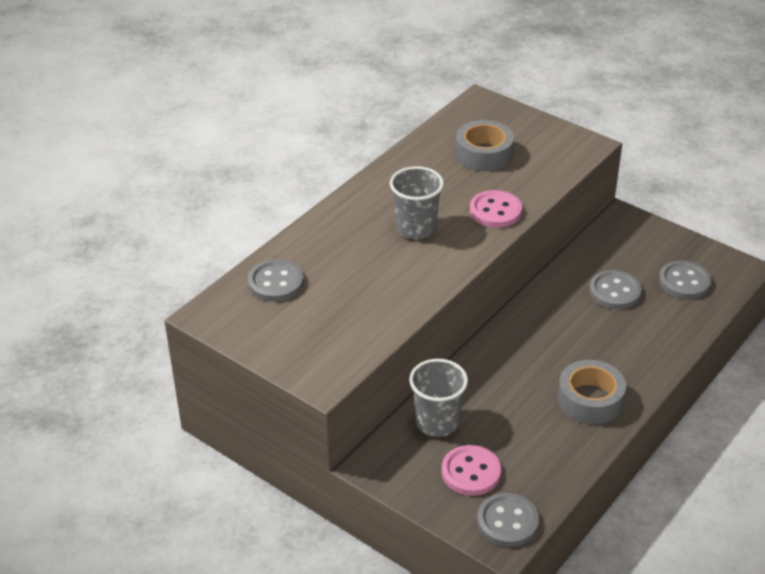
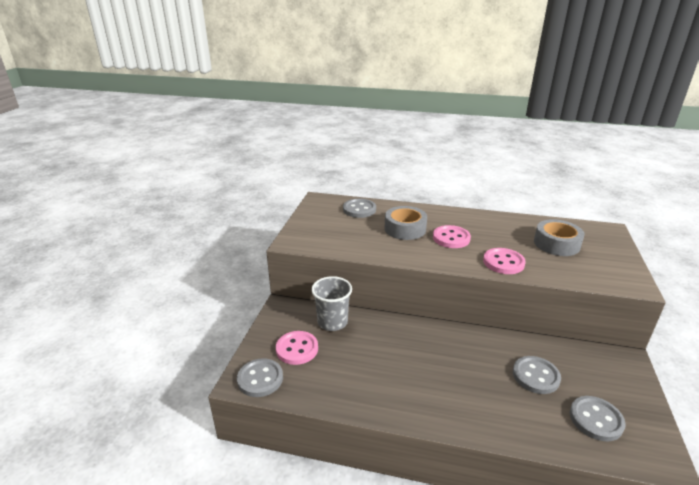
camera: 65 degrees right, 10 degrees down
(416, 228) = (451, 238): grey cup -> pink button
(590, 400) = (404, 392): grey tape -> grey tape (405, 229)

